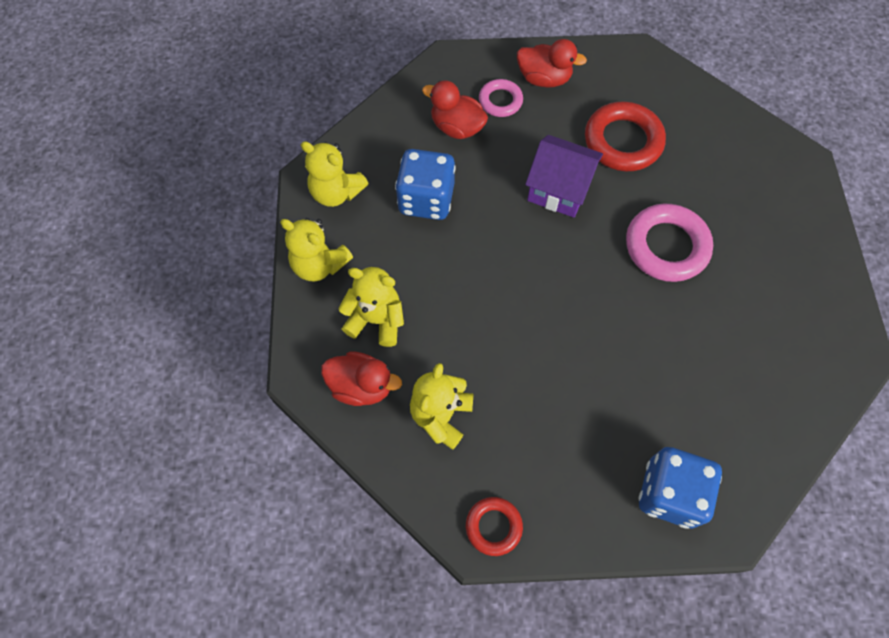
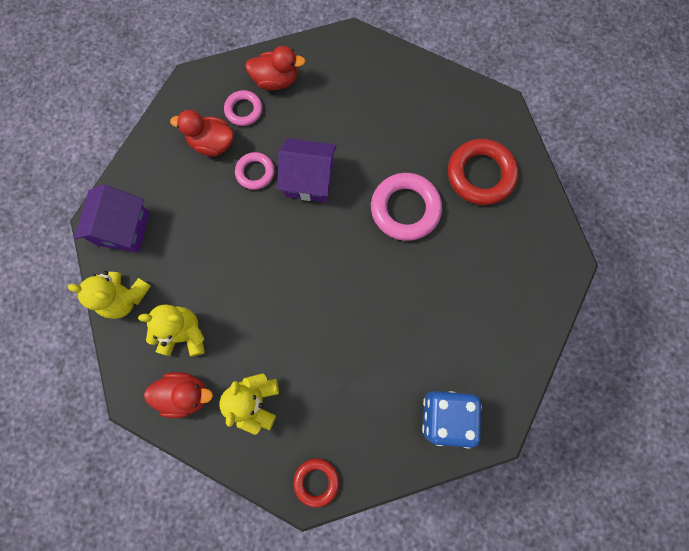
camera: 15 degrees left, 10 degrees up
(336, 192) = (123, 229): yellow teddy bear -> purple house
(426, 199) = (201, 216): blue dice -> none
(498, 168) = (255, 172): none -> pink ring
(623, 141) = (352, 123): red ring -> red ring (480, 175)

